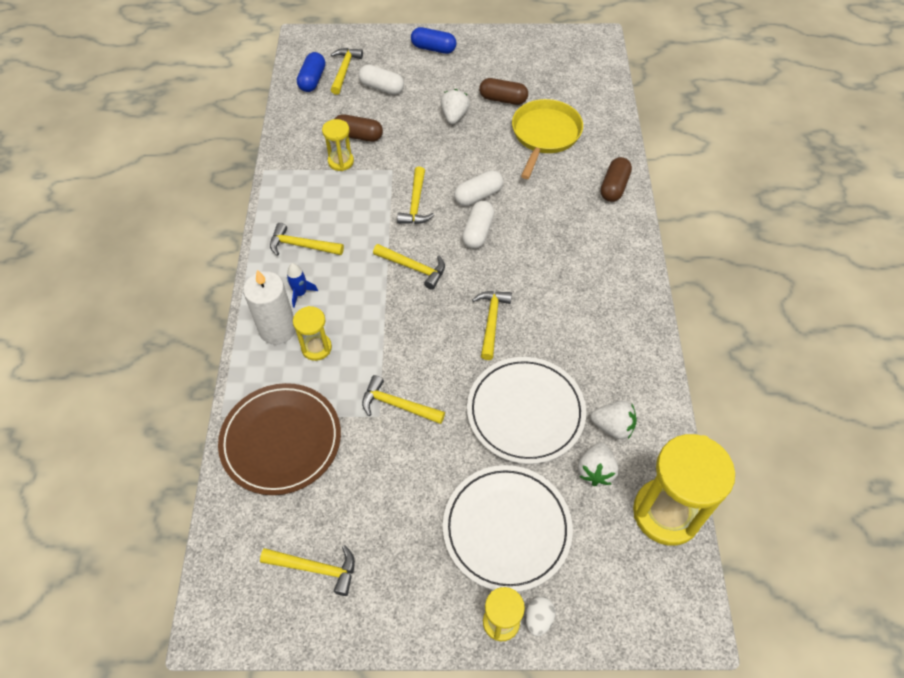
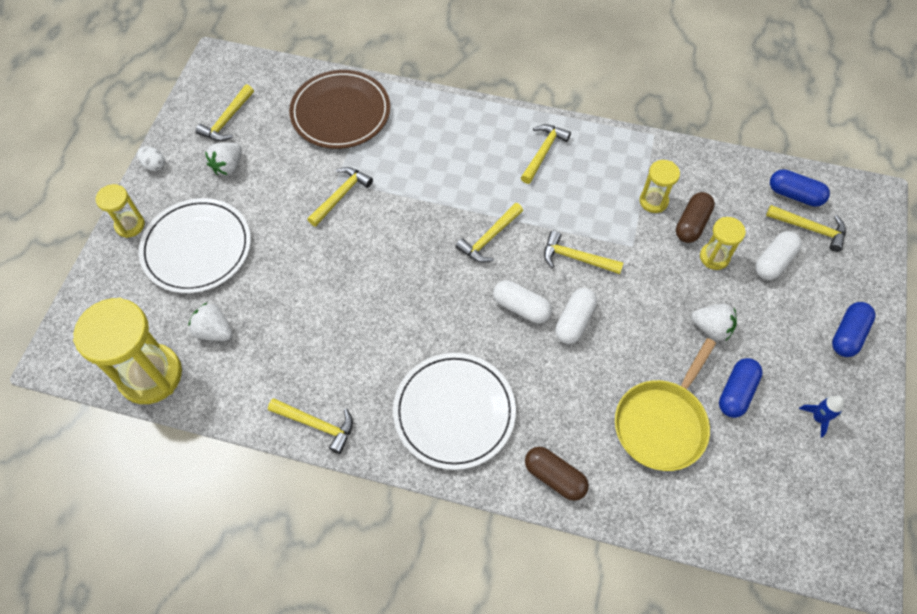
camera: 105 degrees right, 5 degrees up
(277, 329) = (451, 123): white candle -> none
(300, 293) = (485, 144): blue rocket -> blue rocket (818, 418)
(316, 348) = (421, 147): yellow hourglass -> yellow hourglass (714, 257)
(478, 195) = (574, 321): white capsule -> white capsule turned 45 degrees clockwise
(491, 321) = (402, 290): yellow hammer -> yellow hammer (317, 425)
(503, 99) = (736, 392): brown capsule -> blue capsule
(525, 412) = (294, 292): white plate -> white plate (454, 412)
(538, 619) = (119, 250): white egg -> white egg (154, 165)
(545, 135) = (662, 424): yellow pan -> yellow pan turned 90 degrees clockwise
(612, 427) = (249, 361): white strawberry -> white strawberry (228, 166)

